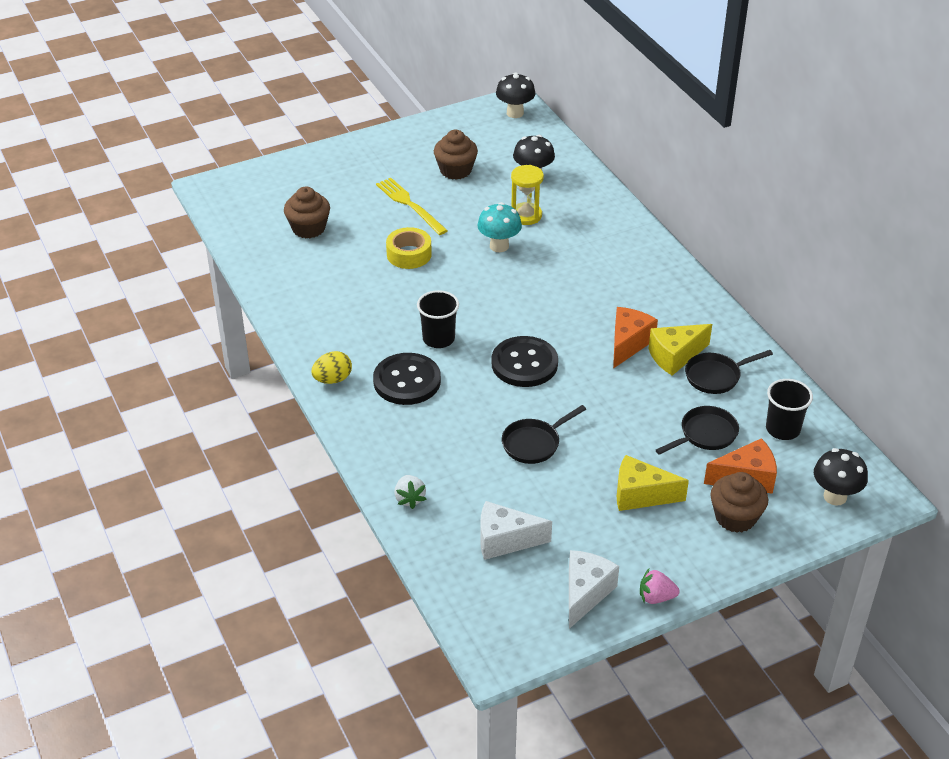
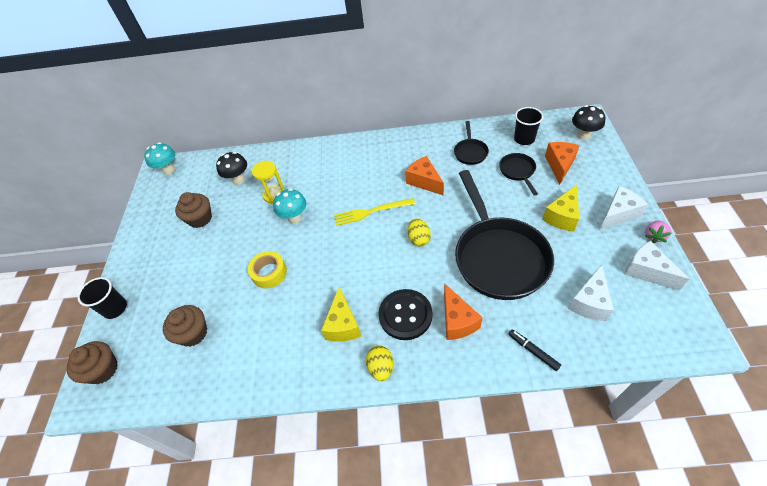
camera: 60 degrees left, 10 degrees up
(409, 499) = (533, 351): white strawberry -> black marker
(410, 205) = (216, 256): yellow fork -> yellow fork (371, 212)
(420, 426) = (457, 321): none -> orange cheese
(438, 339) = (369, 281): black cup -> black cup (115, 308)
(515, 113) = (169, 170): black mushroom -> turquoise mushroom
(524, 364) = (419, 239): black button -> yellow egg
(534, 443) = (498, 257): black pan -> black pan, size x2.28
(675, 356) = (445, 164): yellow cheese -> yellow cheese (343, 324)
(678, 554) = (618, 214): none -> white cheese
(735, 517) = (591, 179): brown cupcake -> brown cupcake (103, 370)

